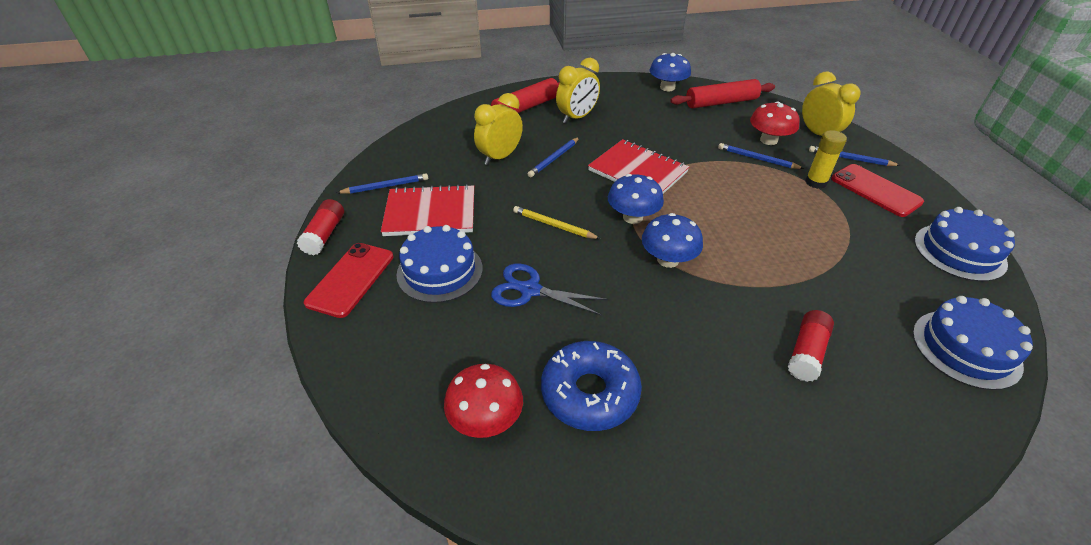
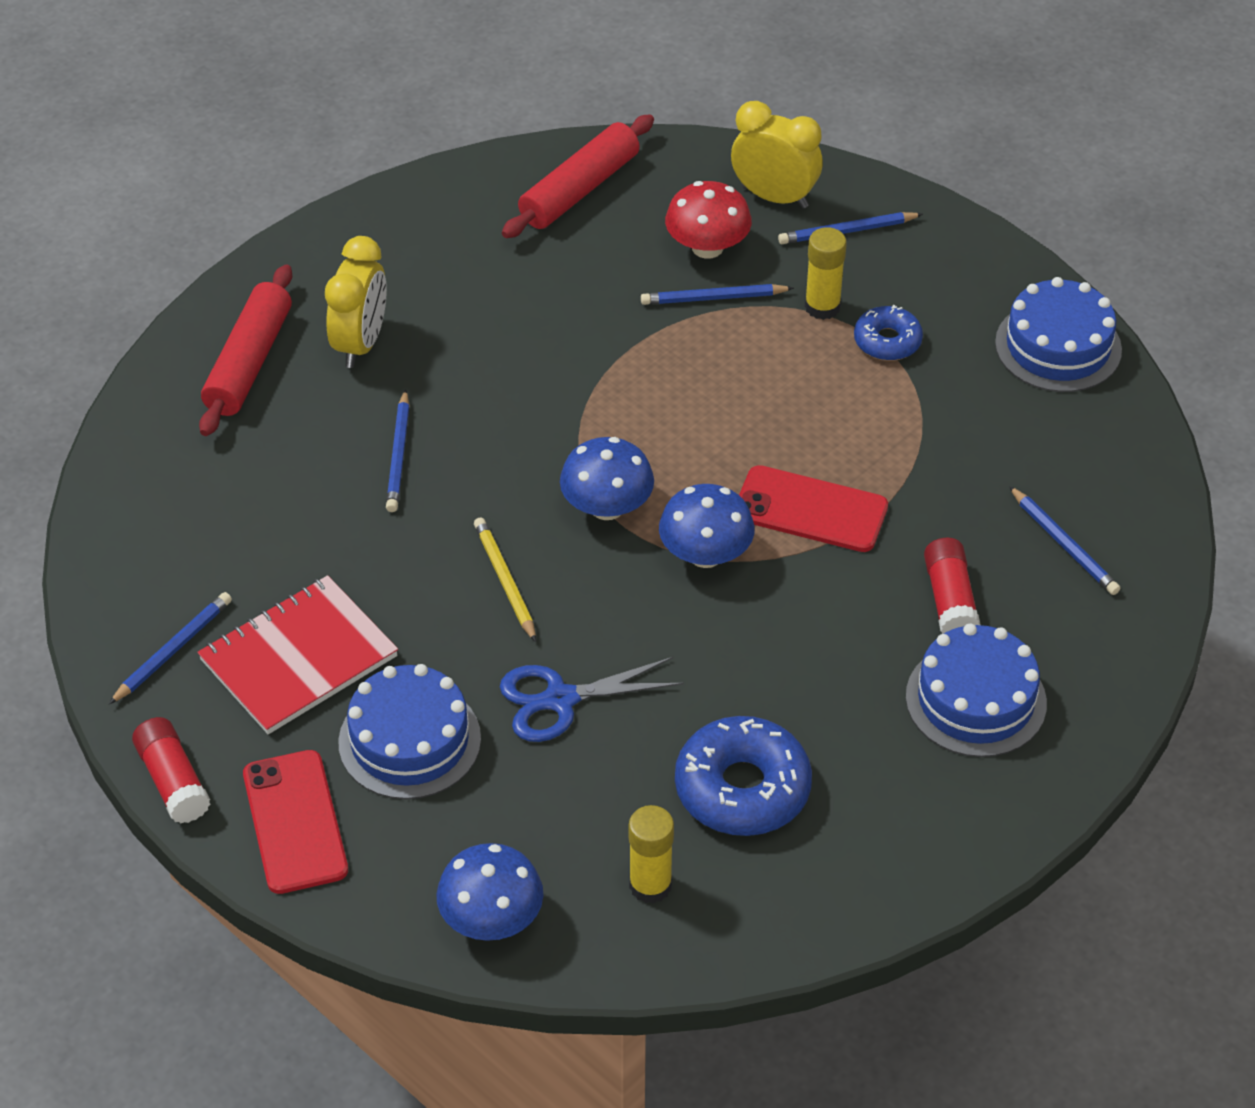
camera: 35 degrees left, 5 degrees up
(486, 419) = (650, 885): red mushroom -> yellow glue stick
(500, 157) = (306, 496): yellow clock -> none
(553, 225) = (505, 581): yellow pencil -> yellow pencil turned 75 degrees clockwise
(637, 171) = (551, 415): red notebook -> none
(667, 87) = (462, 193): blue mushroom -> blue mushroom (491, 919)
(845, 209) = (887, 341): none -> blue donut
(875, 190) = (910, 282): red phone -> red phone (810, 510)
(911, 358) = (1064, 544): none -> blue pencil
(966, 348) = (1115, 498): blue cake -> blue cake (976, 700)

